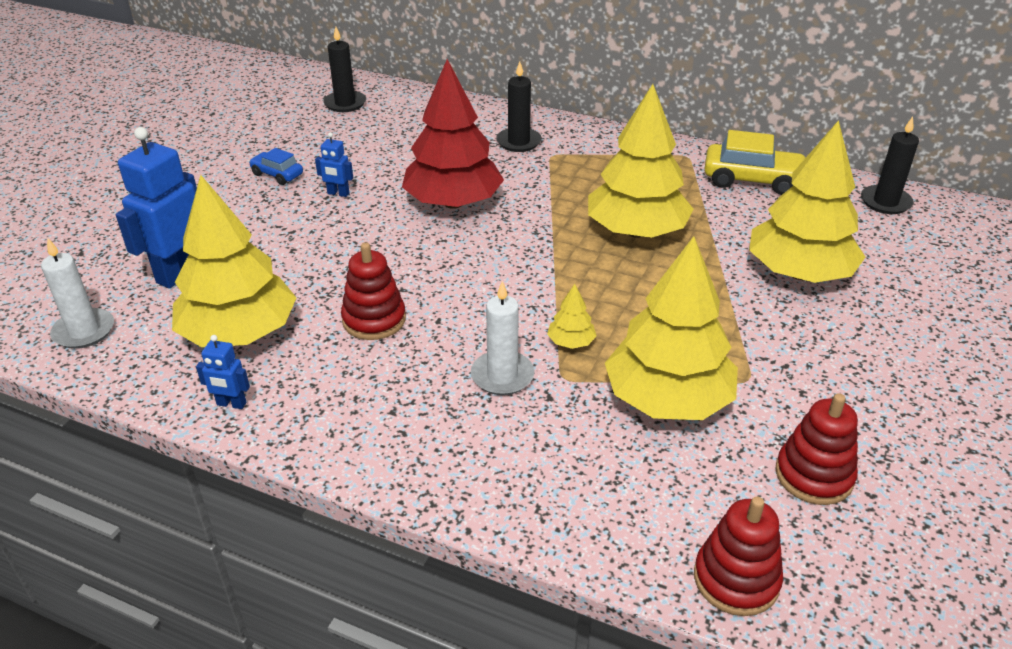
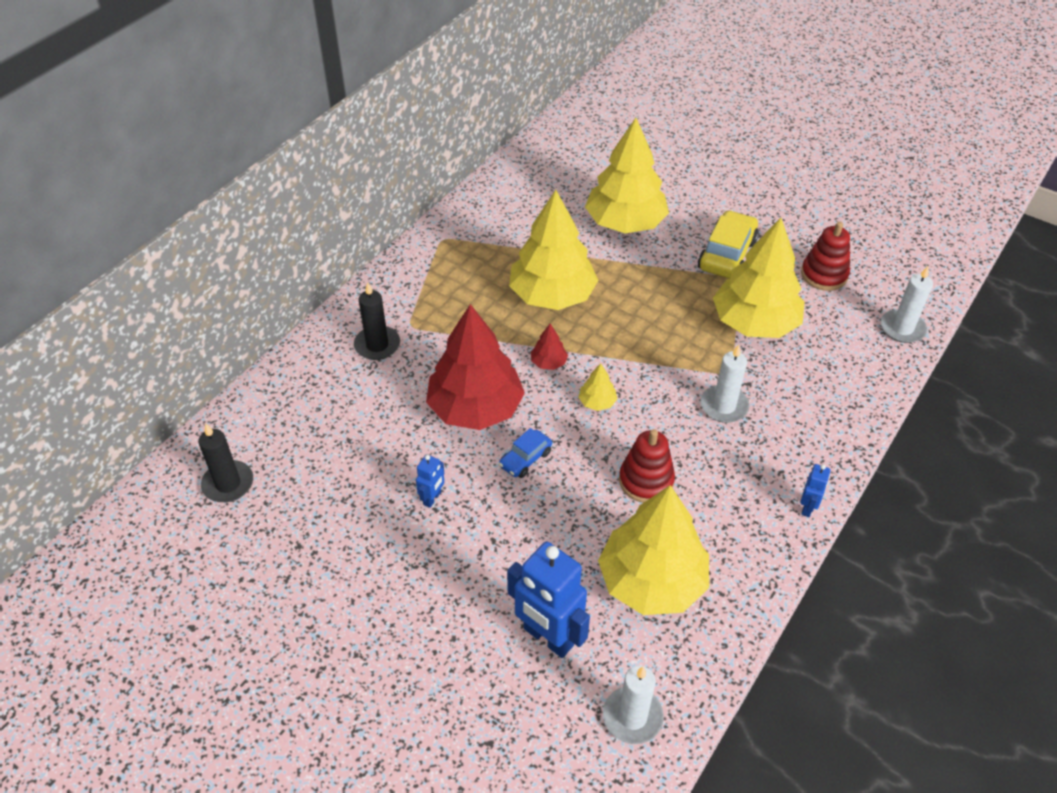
camera: 80 degrees left, 10 degrees up
(231, 404) = (744, 584): blue robot -> blue robot (808, 508)
(277, 174) = (375, 553): blue car -> blue car (525, 459)
(530, 239) = (548, 362): none -> red tree
(571, 342) = (689, 361): yellow tree -> yellow tree (597, 402)
(736, 579) = (902, 328): red stacking toy -> white candle
(752, 180) = (494, 211): yellow car -> yellow car (727, 255)
(885, 202) = (545, 154): black candle -> none

